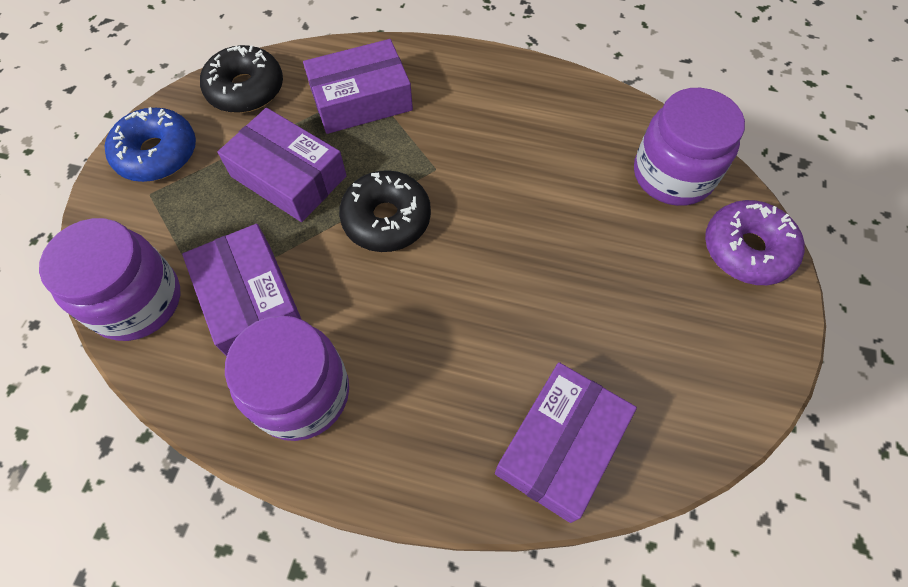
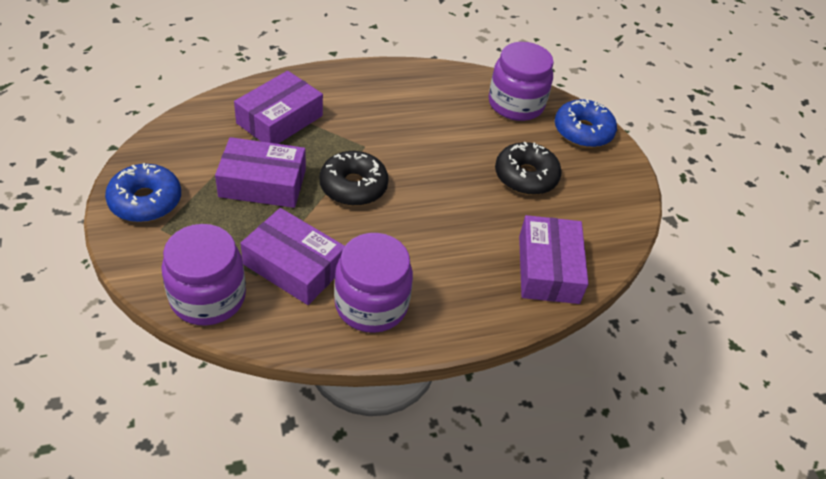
camera: 35 degrees left, 15 degrees down
(246, 89) = (184, 138): black donut -> black donut (526, 176)
(746, 250) = (583, 131): purple donut -> blue donut

